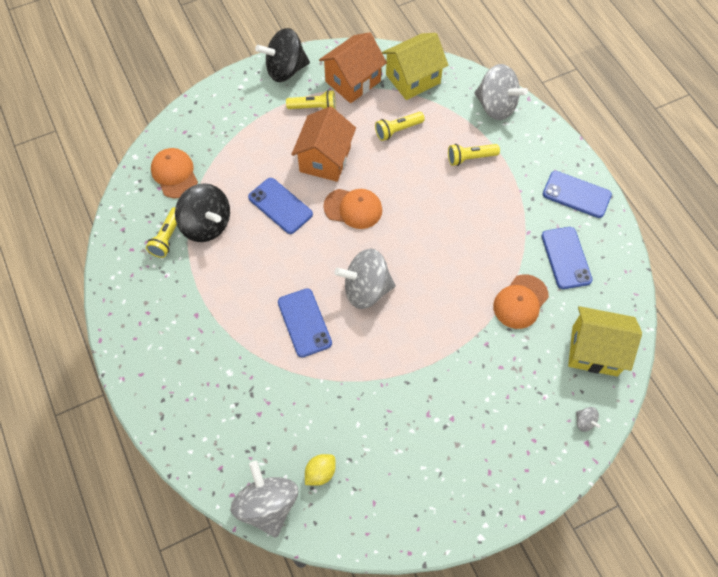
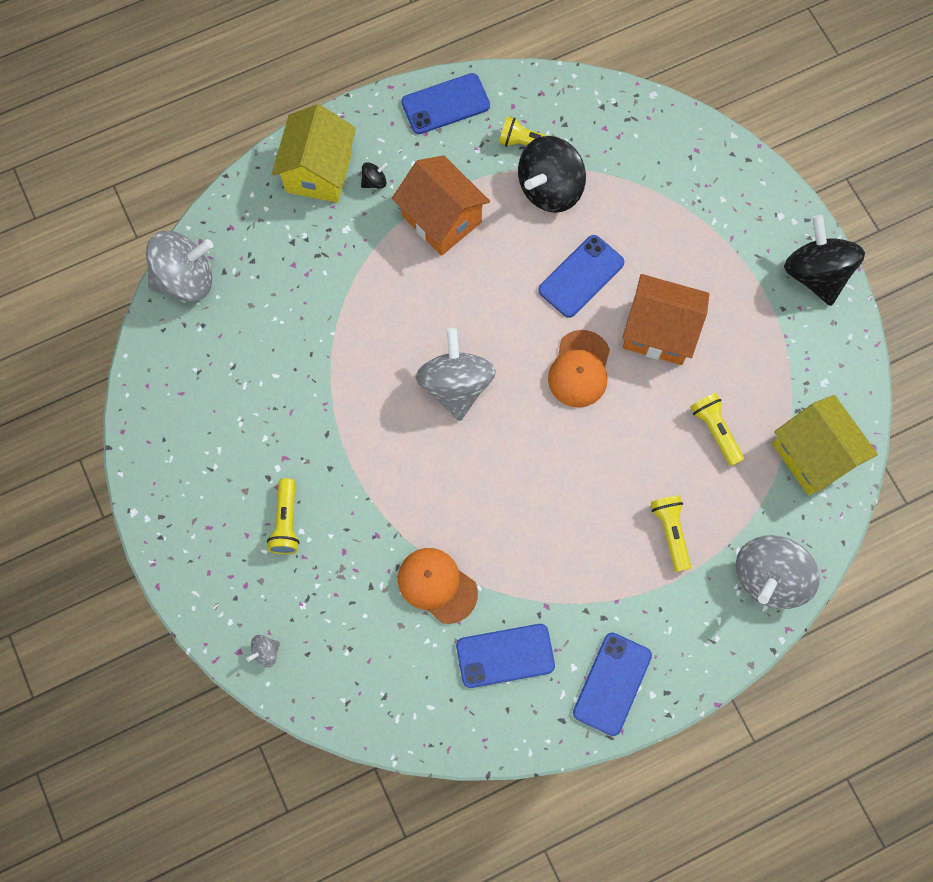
camera: 90 degrees right, 10 degrees up
(174, 174) = (627, 144): orange cap -> none
(188, 351) = (374, 181): none -> black spinning top
(304, 322) = (409, 311): blue phone -> blue phone (445, 104)
(314, 107) = (749, 315): yellow flashlight -> yellow flashlight (286, 522)
(320, 473) = (219, 334): yellow lemon -> none
(353, 81) = (801, 368): orange house -> orange house (441, 219)
(594, 351) = (363, 678): yellow house -> yellow house (319, 171)

